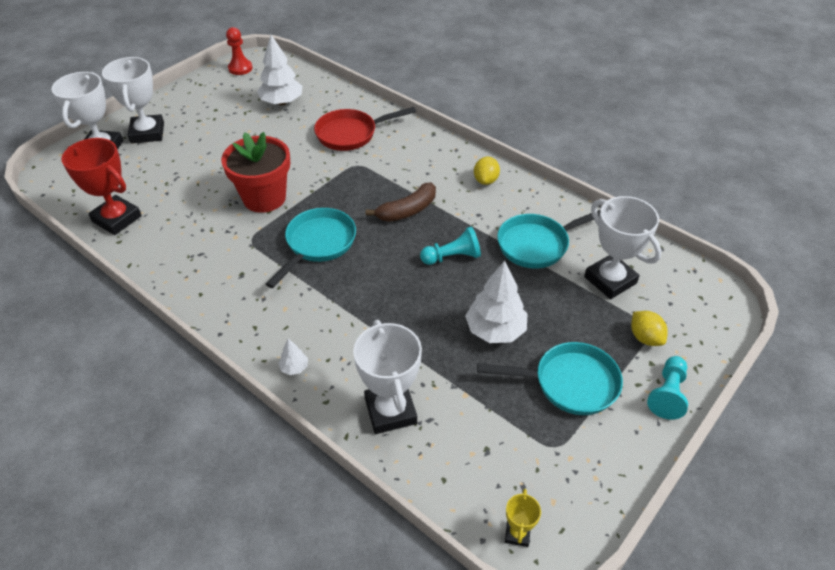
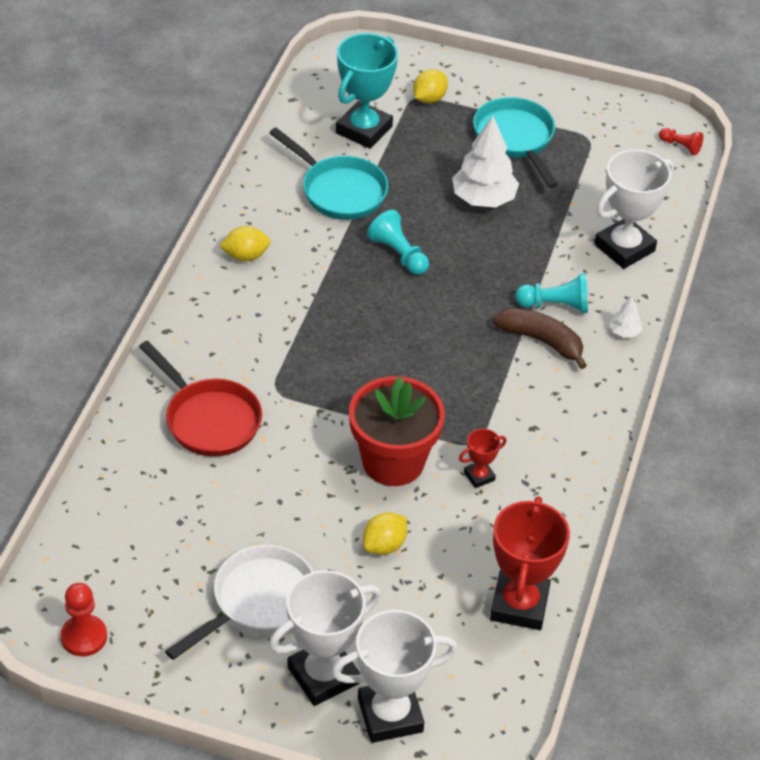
camera: 115 degrees left, 0 degrees up
(207, 176) = (384, 545): none -> yellow lemon
(211, 122) = (258, 602): none -> white pan
(223, 233) = (479, 476): none -> red trophy
(282, 102) = (163, 533): white tree -> none
(318, 244) = (445, 376): turquoise pan -> none
(407, 211) = (341, 313): brown banana -> brown banana (542, 341)
(517, 533) = (680, 146): yellow trophy -> red pawn
(610, 280) = (364, 130): white trophy -> turquoise trophy
(667, 394) = (488, 80): turquoise pawn -> turquoise pawn (555, 305)

